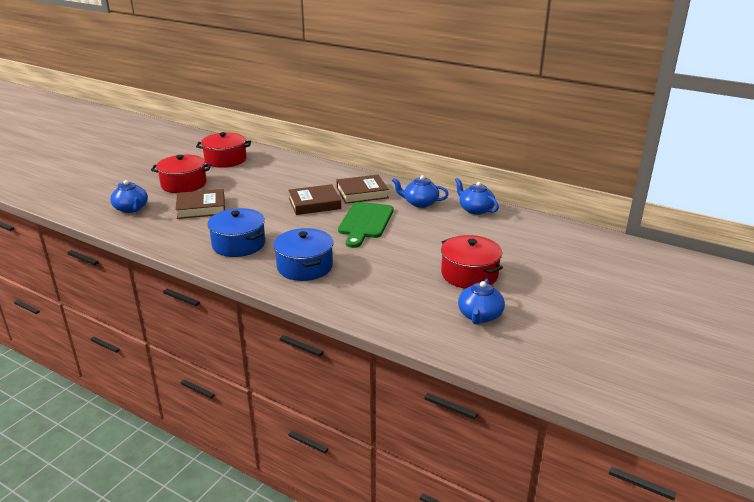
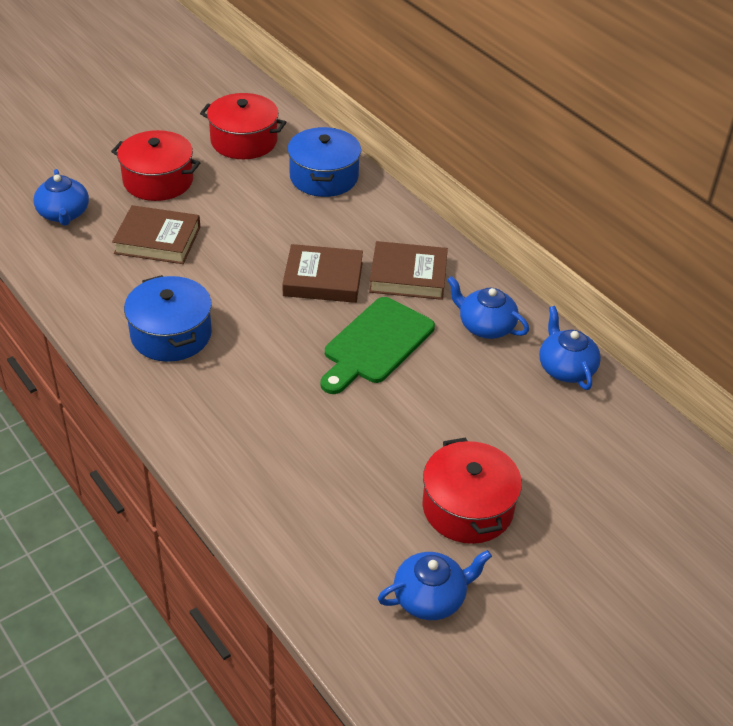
camera: 20 degrees right, 15 degrees up
(305, 266) = (238, 410): blue pot -> blue pot (324, 177)
(479, 316) = (430, 597): blue teapot -> blue teapot turned 150 degrees counterclockwise

